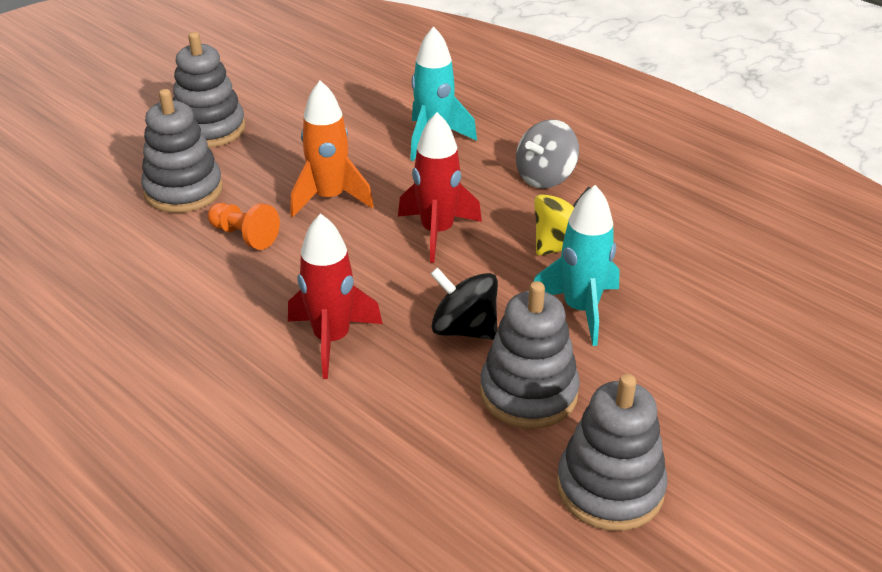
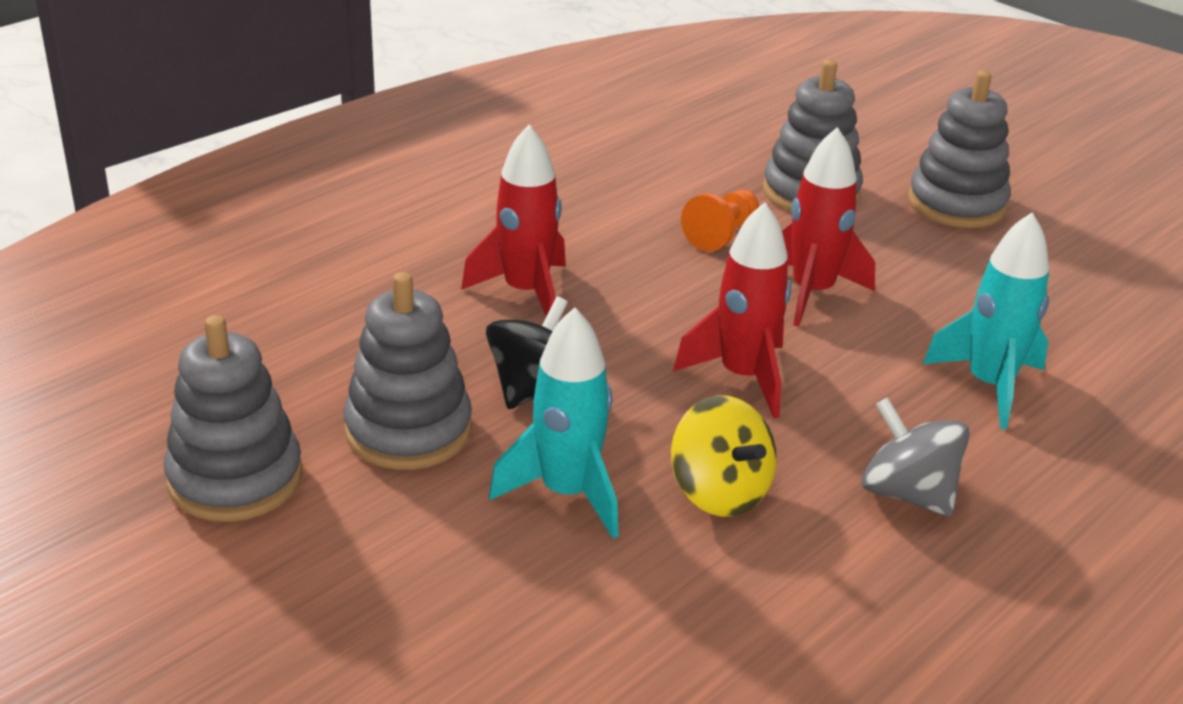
camera: 90 degrees right, 5 degrees down
(330, 198) = (812, 293): orange rocket -> red rocket

